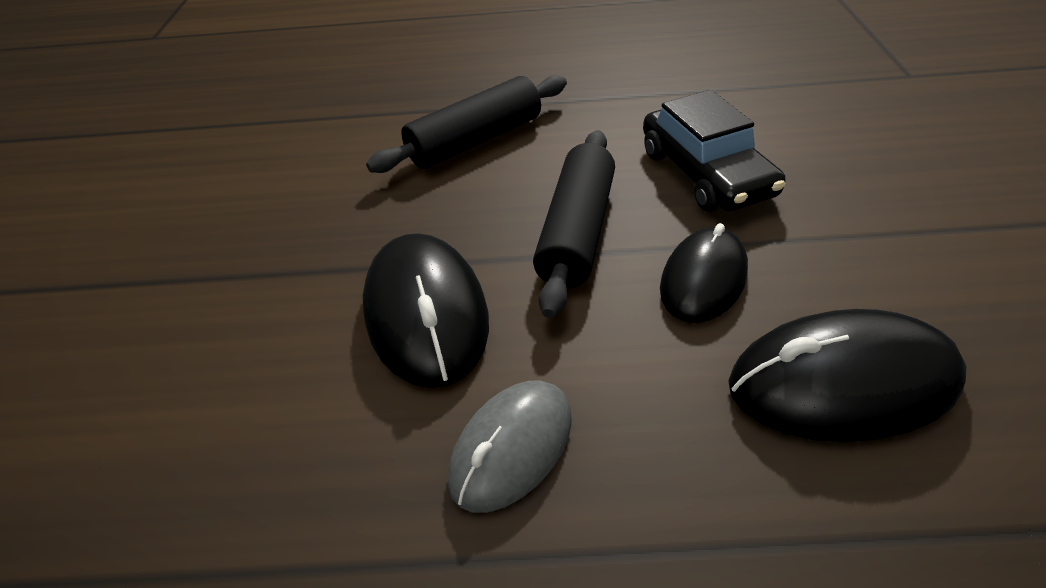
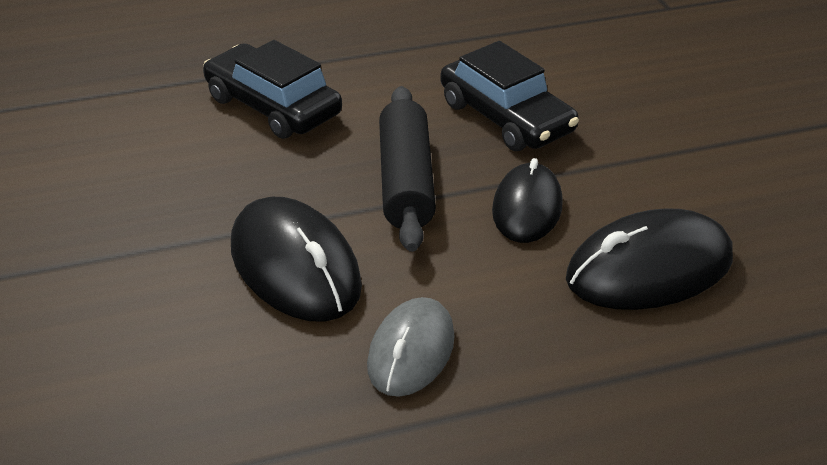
camera: 20 degrees left, 5 degrees down
(475, 140) = (273, 106): black rolling pin -> black car

